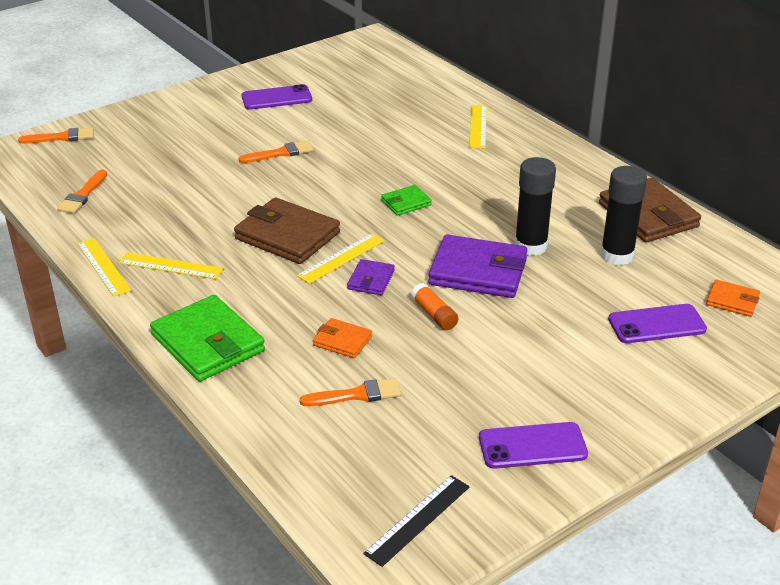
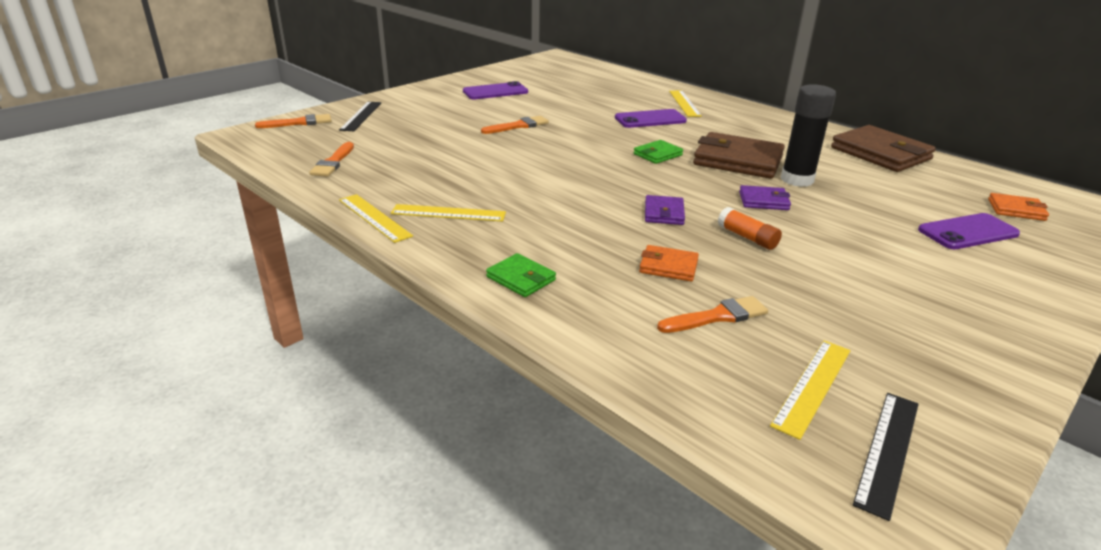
camera: 10 degrees left, 5 degrees down
(125, 130) = (361, 116): none -> black ruler
(208, 343) = (521, 278): green wallet -> green wallet, size x0.51
(287, 236) = (558, 183): brown wallet -> brown wallet (737, 160)
(341, 258) = (623, 197): yellow ruler -> yellow ruler (812, 386)
(478, 271) = (763, 201): purple wallet -> purple wallet, size x0.51
(532, 446) = (949, 352): purple phone -> purple phone (650, 119)
(617, 255) = (880, 182): black glue stick -> none

